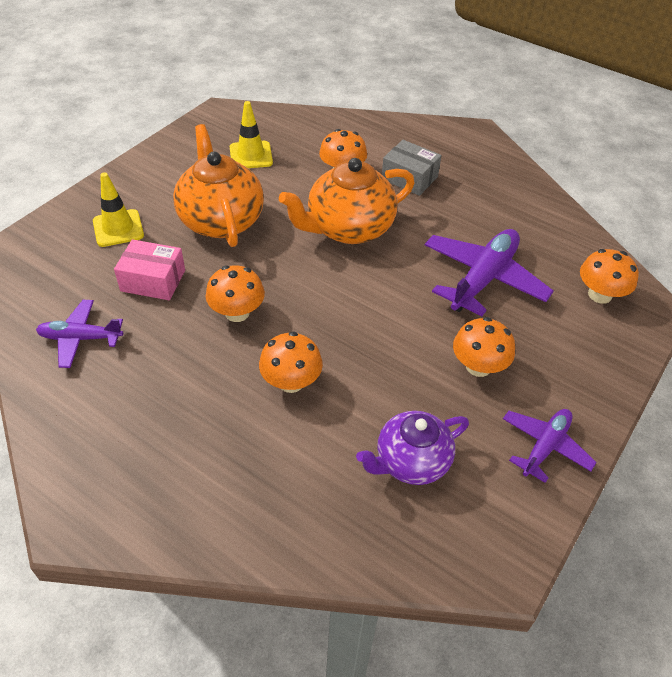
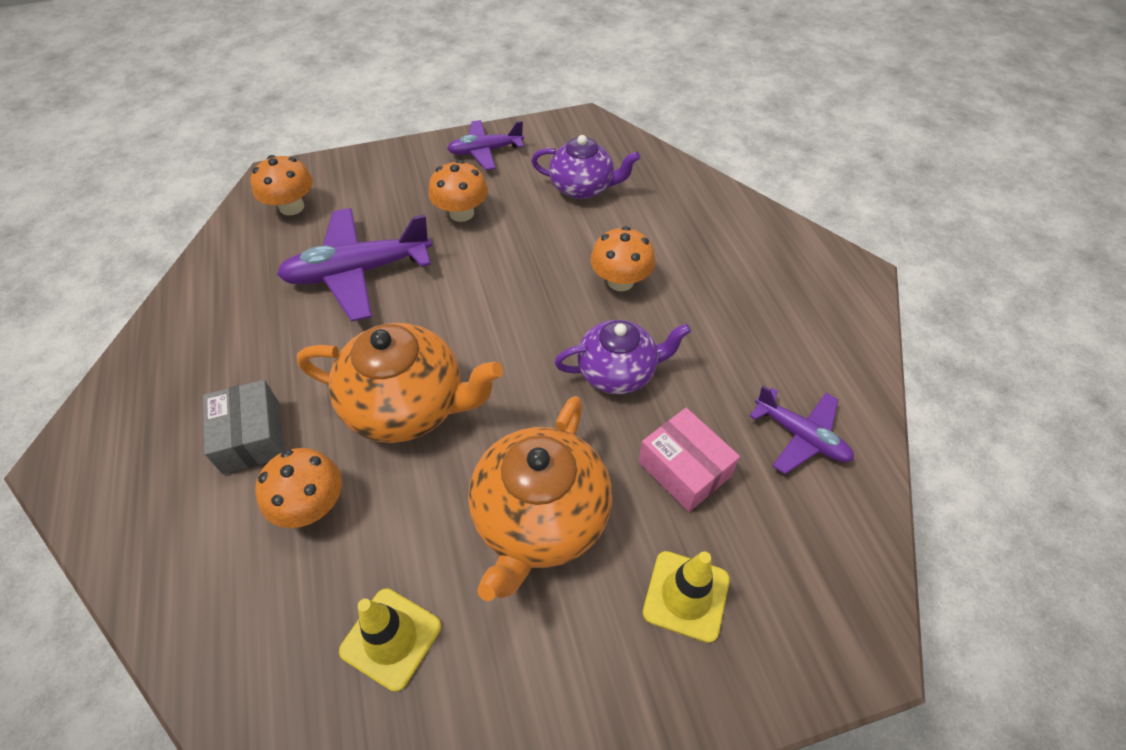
camera: 140 degrees left, 5 degrees up
(237, 312) = (618, 372): orange mushroom -> purple teapot

